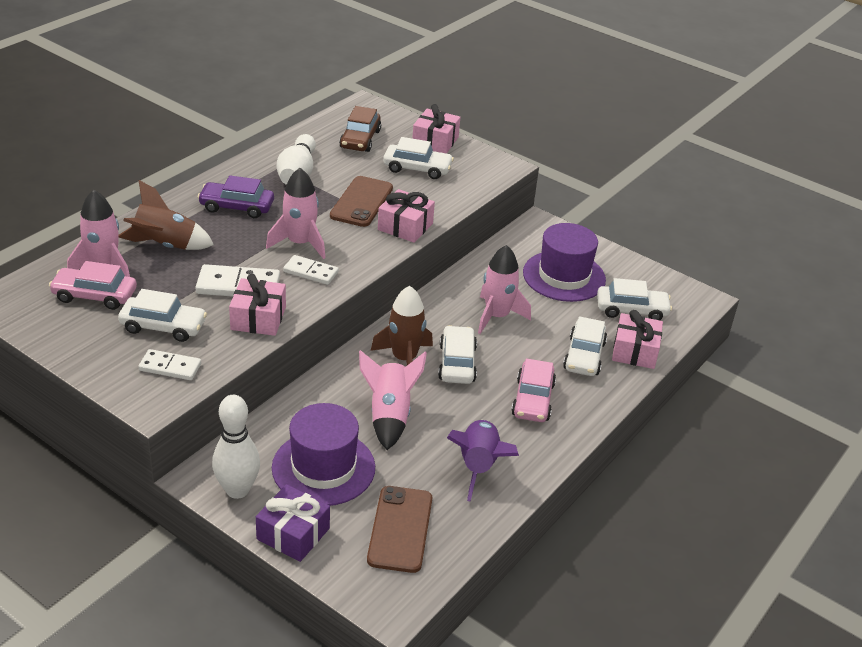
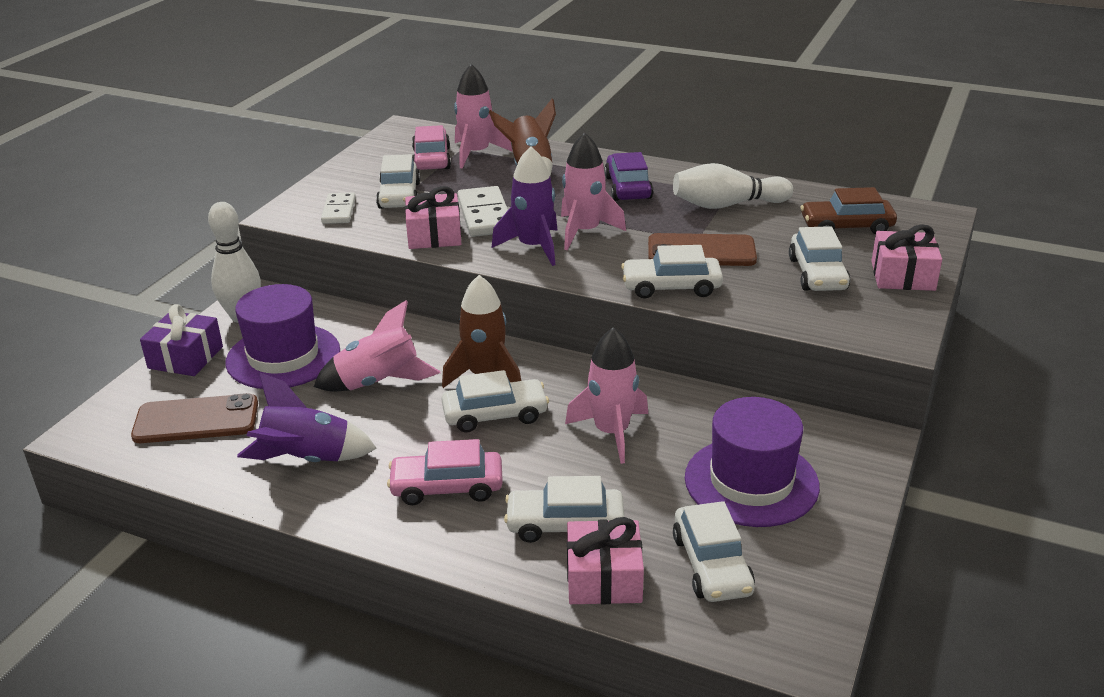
camera: 80 degrees right, 5 degrees down
(310, 272) = (533, 247): white domino -> purple rocket
(405, 226) = (671, 287): pink gift -> white car

